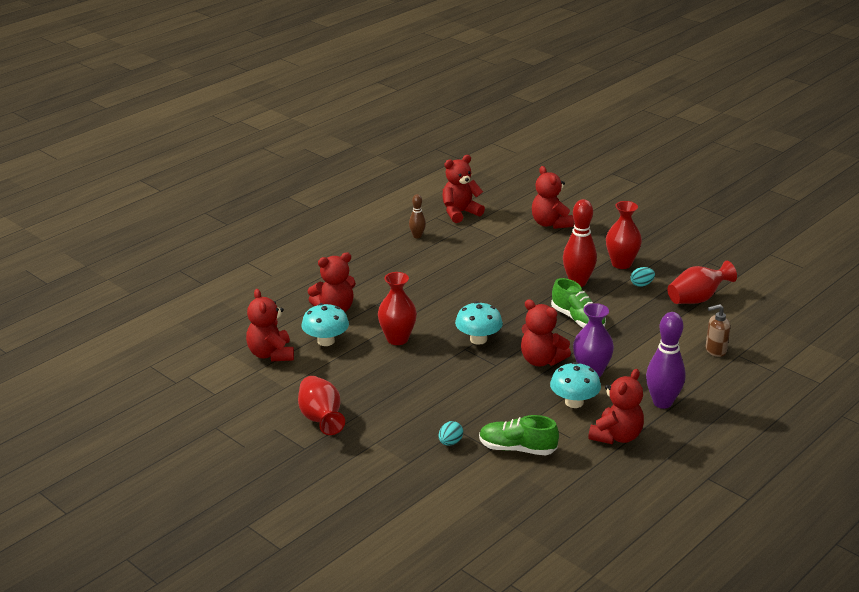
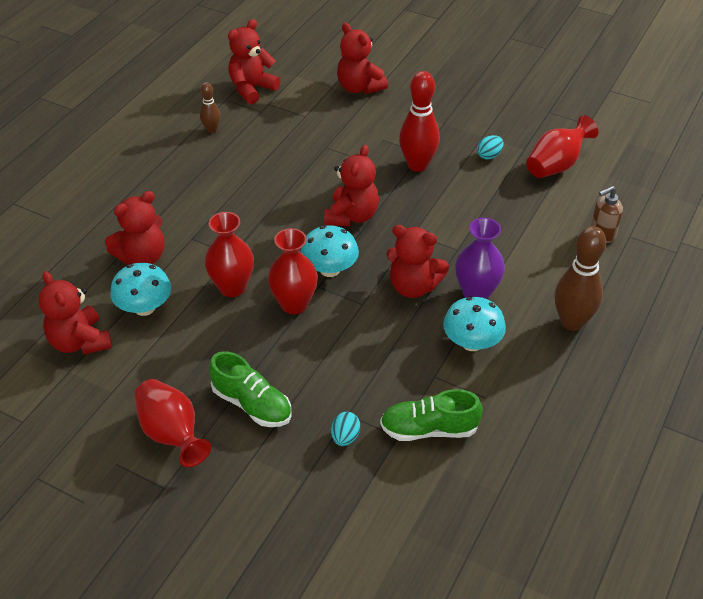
camera: 15 degrees left, 15 degrees up
(578, 319) = (435, 218): green shoe -> green shoe (252, 404)
(616, 436) = (538, 384): red teddy bear -> red teddy bear (352, 216)
(621, 264) = (457, 130): red vase -> red vase (294, 304)
(662, 403) = (572, 322): purple bowling pin -> brown bowling pin

